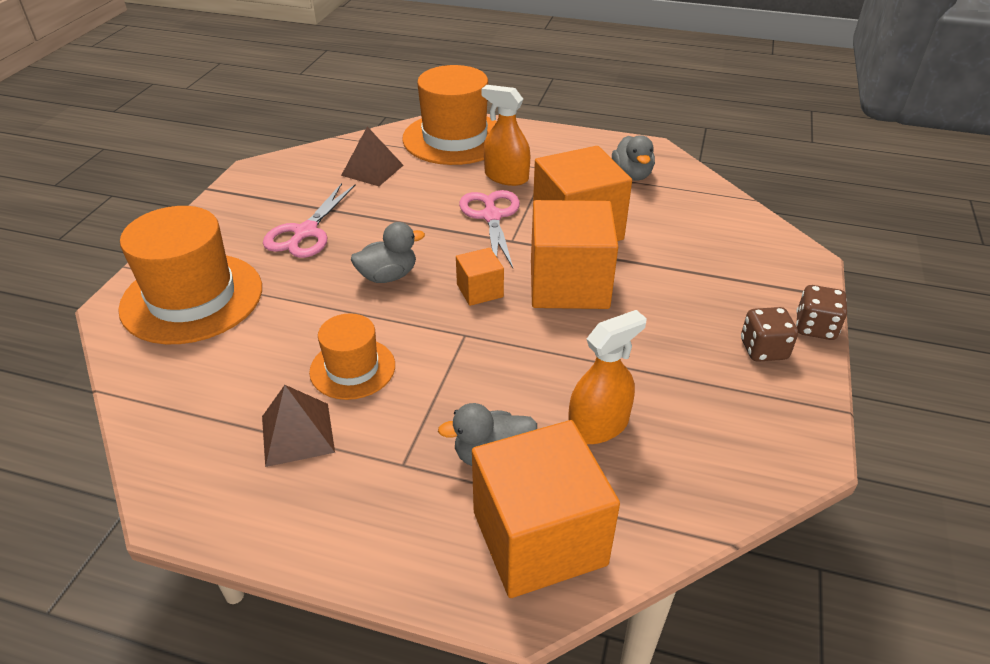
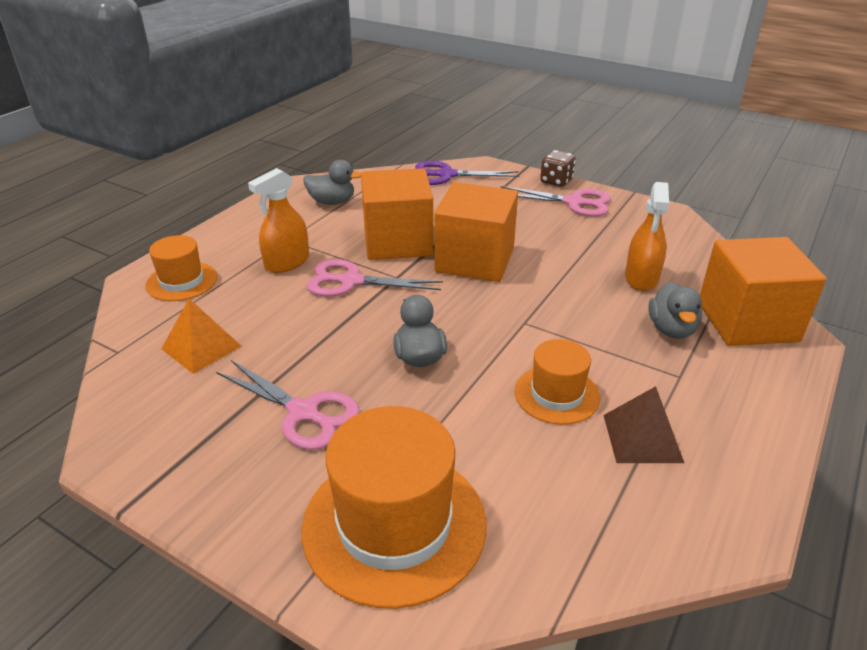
camera: 75 degrees left, 5 degrees down
(372, 170) = (201, 347): brown pyramid -> orange pyramid
(455, 138) = (182, 281): orange hat -> orange hat, size x0.56
(480, 291) = (465, 305): orange cube -> none
(598, 426) = (641, 278): orange spray bottle -> orange spray bottle turned 150 degrees counterclockwise
(754, 235) = (446, 175): none -> purple scissors
(763, 350) = (573, 202): brown dice -> pink scissors

